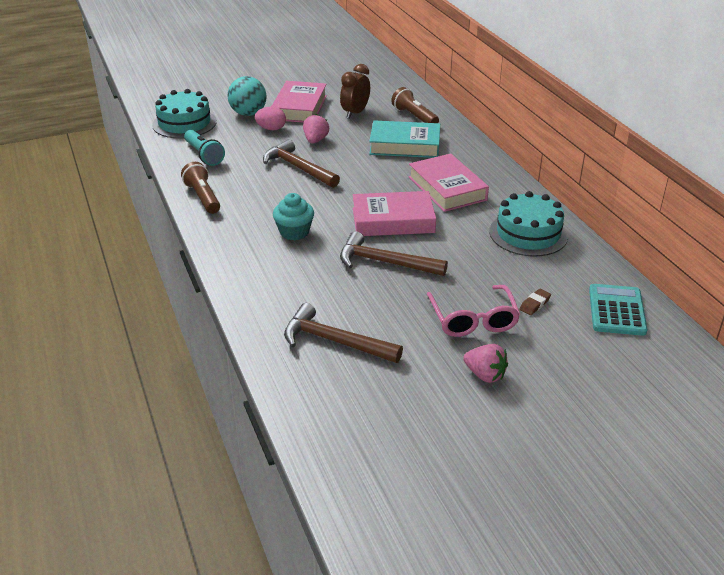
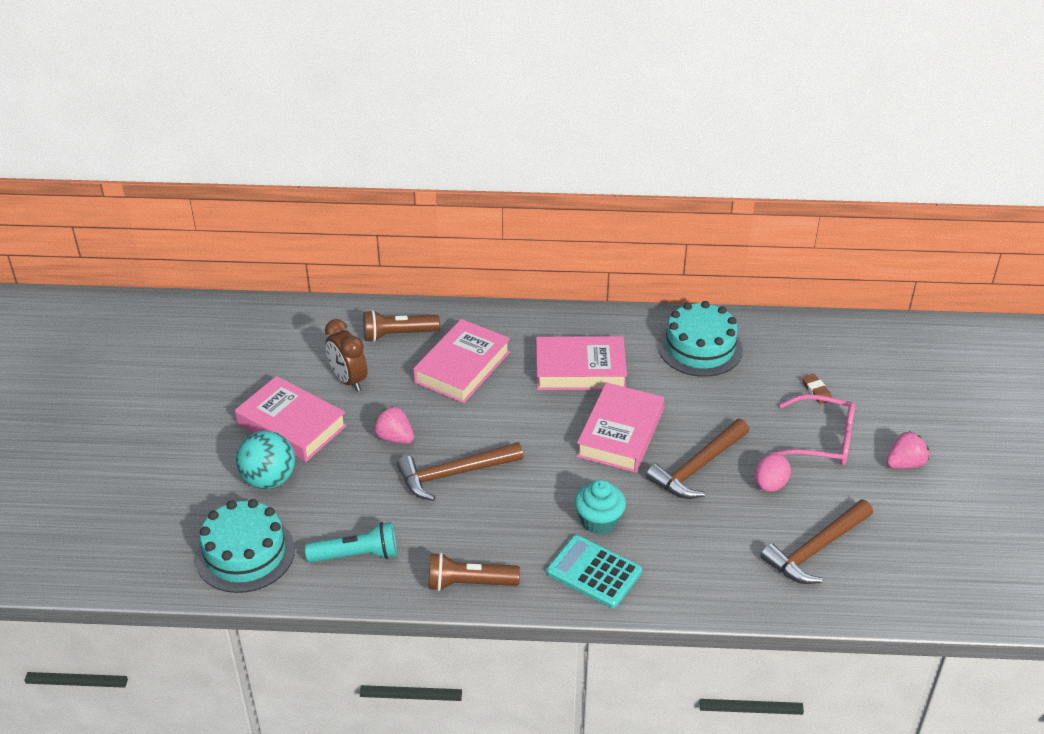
camera: 65 degrees left, 5 degrees up
(271, 129) = (331, 469): pink egg -> pink egg (770, 485)
(405, 145) = (462, 367): turquoise book -> pink book
(616, 310) = (847, 346): turquoise calculator -> turquoise calculator (594, 572)

